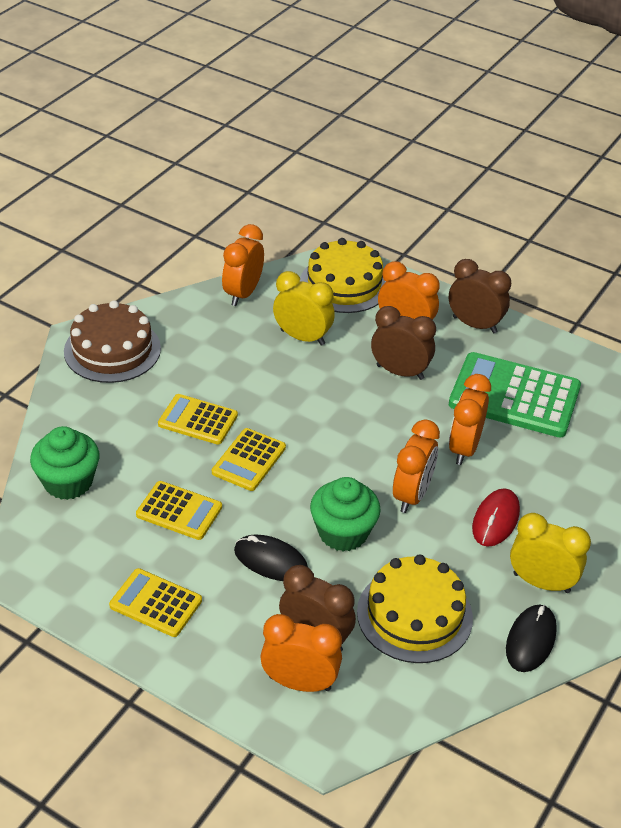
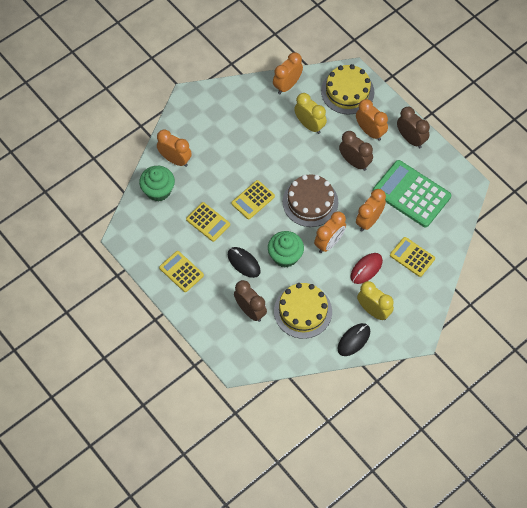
camera: 20 degrees right, 20 degrees up
(112, 350) = (203, 109): brown cake -> brown cake (310, 202)
(198, 420) = (234, 168): yellow calculator -> yellow calculator (412, 257)
(300, 683) = (235, 332): orange clock -> orange clock (175, 160)

